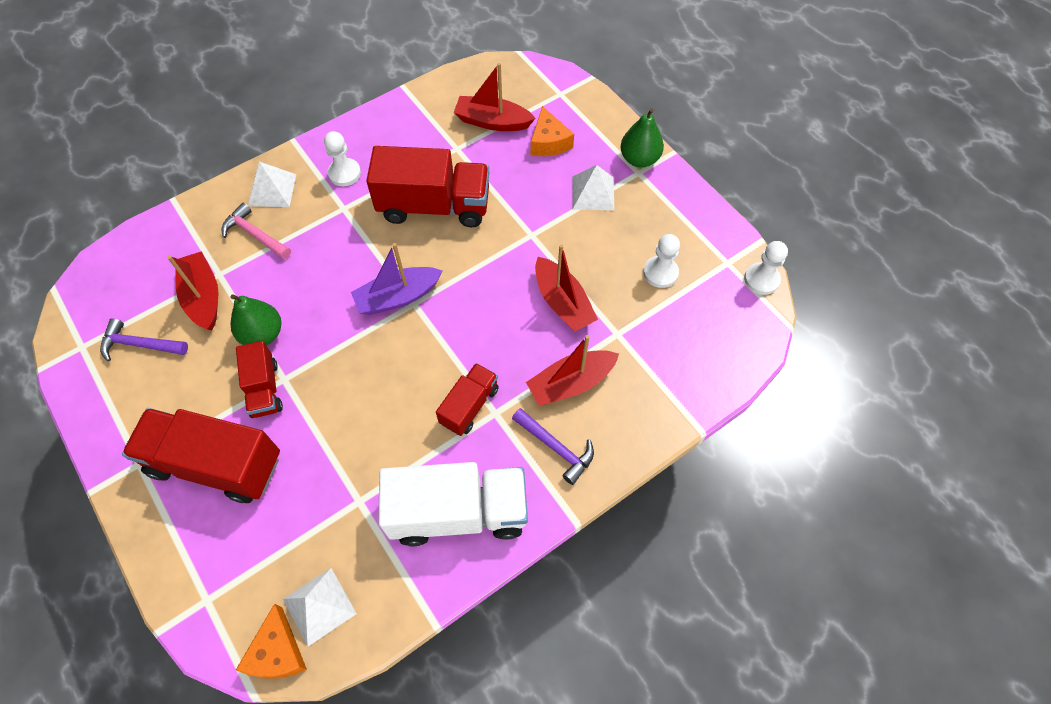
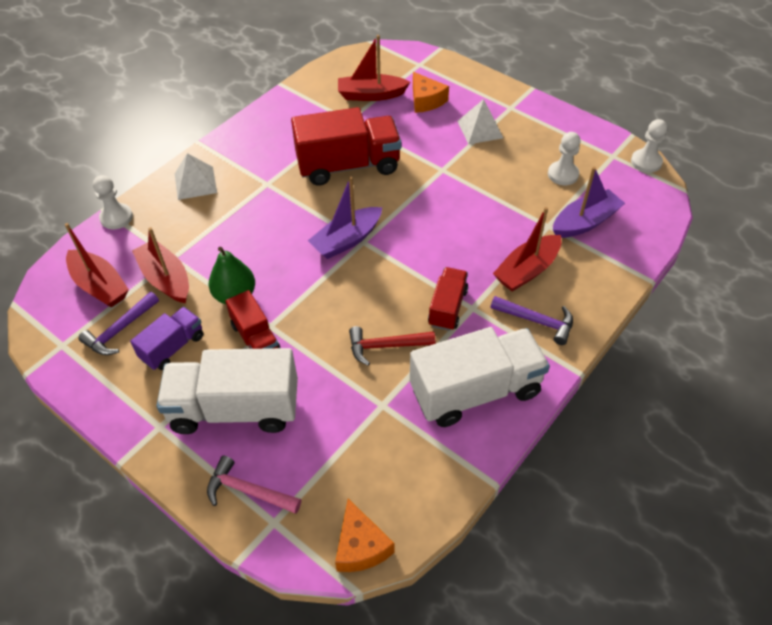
camera: 15 degrees left, 10 degrees down
(140, 345) = (120, 330): purple hammer -> purple hammer turned 45 degrees counterclockwise
(182, 378) = (173, 347): none -> purple truck
(216, 464) = (235, 408): red truck -> white truck
(255, 234) = (194, 220): pink hammer -> pink hammer (248, 491)
(319, 606) = (383, 498): white pyramid -> none
(344, 173) = (257, 157): white pawn -> white pawn (116, 217)
(388, 434) = (385, 346): none -> red hammer
(562, 302) = (492, 213): red boat -> red boat (100, 286)
(639, 159) = (507, 98): green pear -> none
(659, 339) = (585, 222): none -> purple boat

